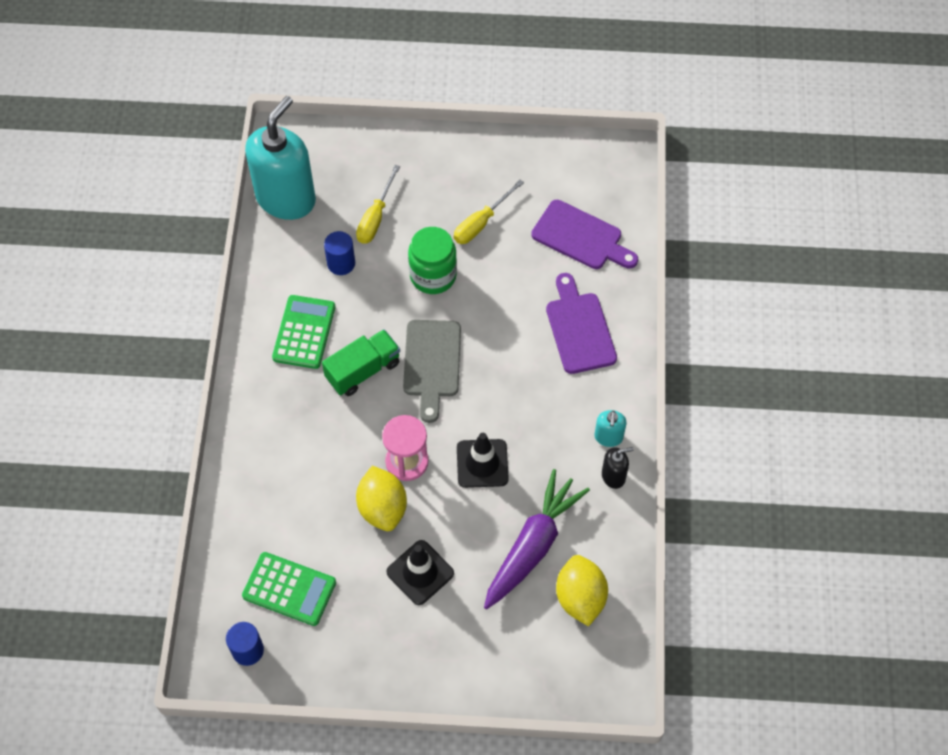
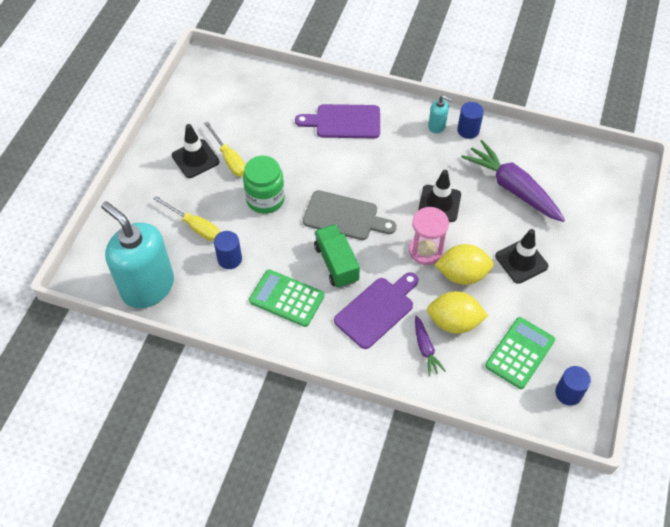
camera: 75 degrees left, 5 degrees down
(272, 487) = (425, 349): none -> purple carrot
(470, 189) = (195, 159): none -> black traffic cone
(580, 597) = (557, 170): yellow lemon -> yellow lemon (454, 322)
(581, 237) = (266, 103): purple cutting board -> purple cutting board (377, 310)
(613, 476) = (468, 130): black soap dispenser -> blue cylinder

